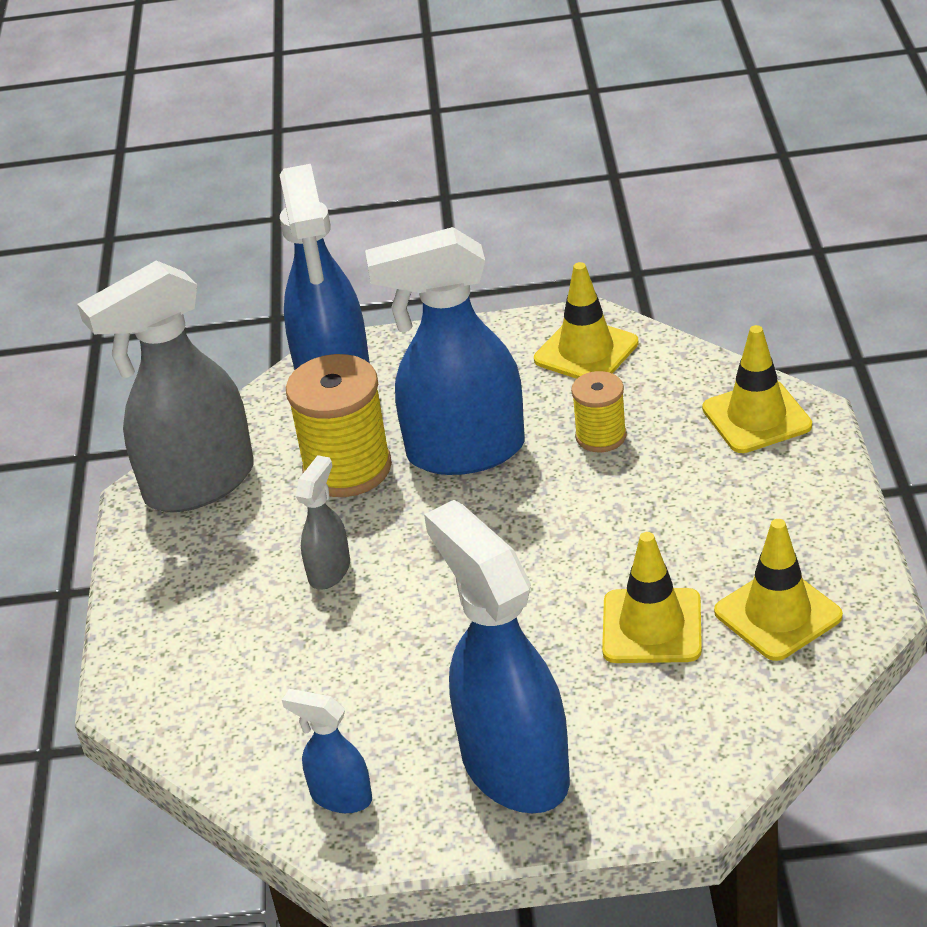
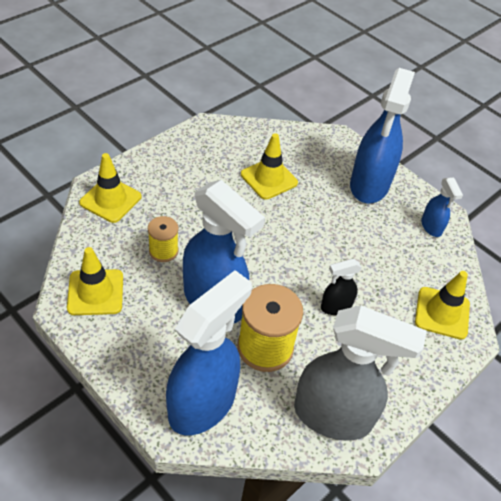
camera: 140 degrees left, 10 degrees up
(330, 571) = (335, 307): grey spray bottle -> black spray bottle
(778, 614) = (231, 147): yellow traffic cone -> yellow traffic cone (442, 313)

